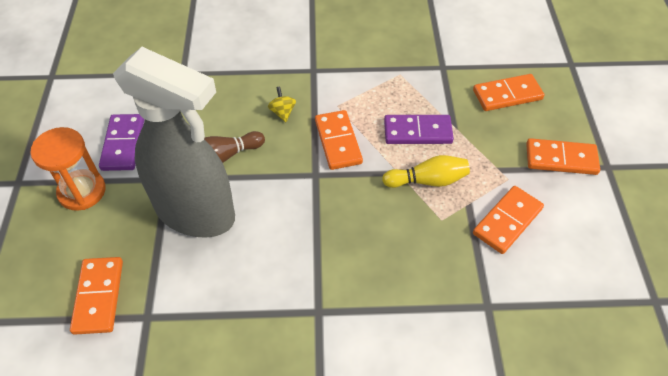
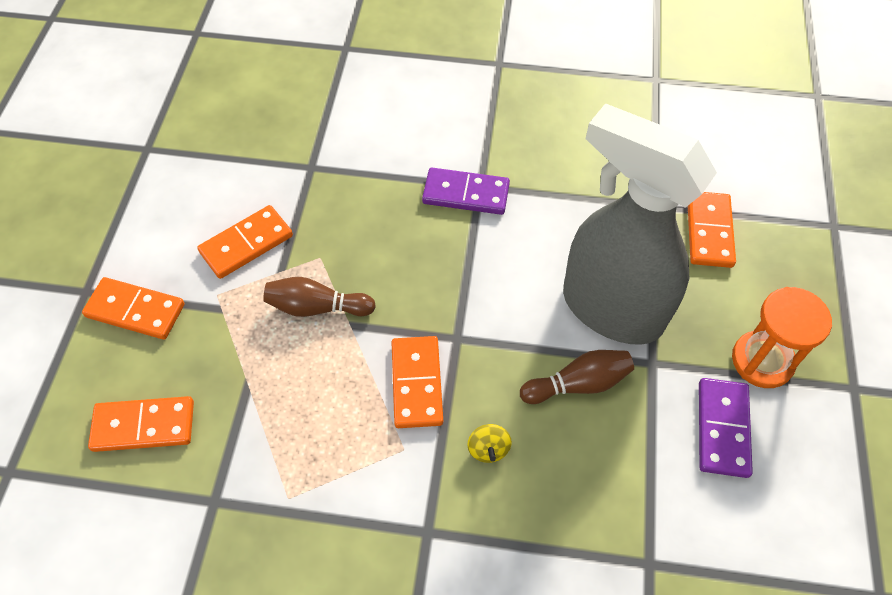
camera: 170 degrees left, 5 degrees up
(417, 132) = (302, 381): purple domino -> purple domino (466, 194)
(427, 180) = (317, 307): yellow bowling pin -> brown bowling pin

